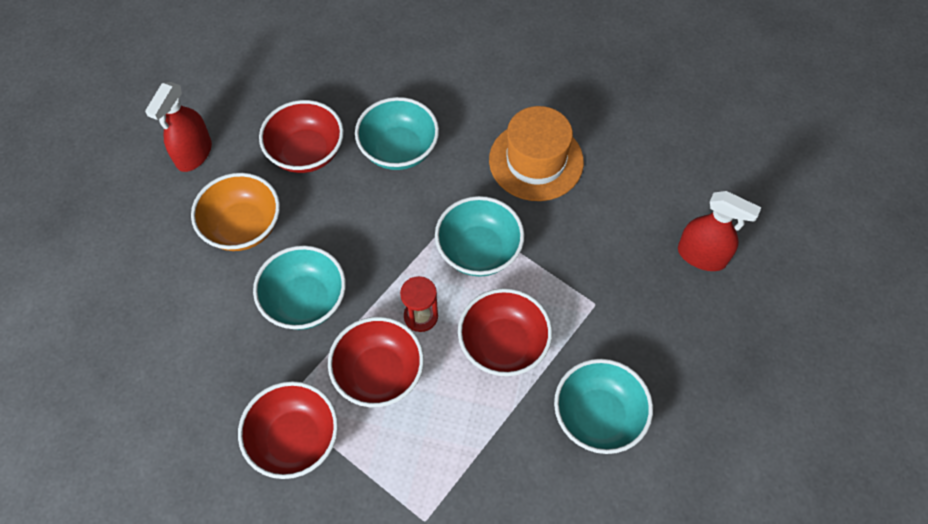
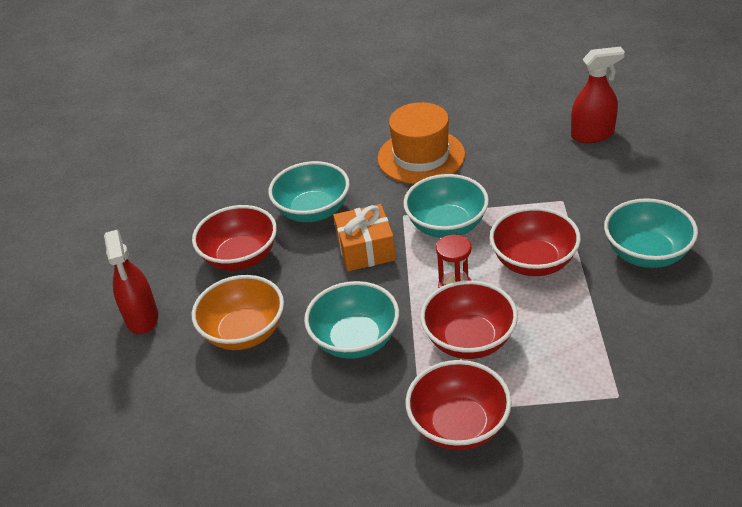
camera: 35 degrees left, 20 degrees down
(397, 222) = (366, 249): none -> orange gift

